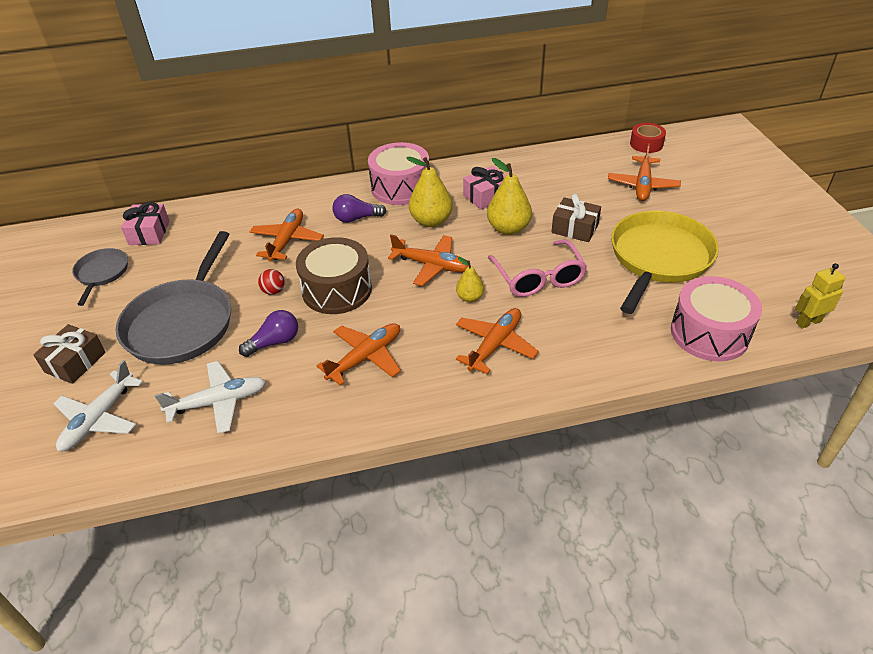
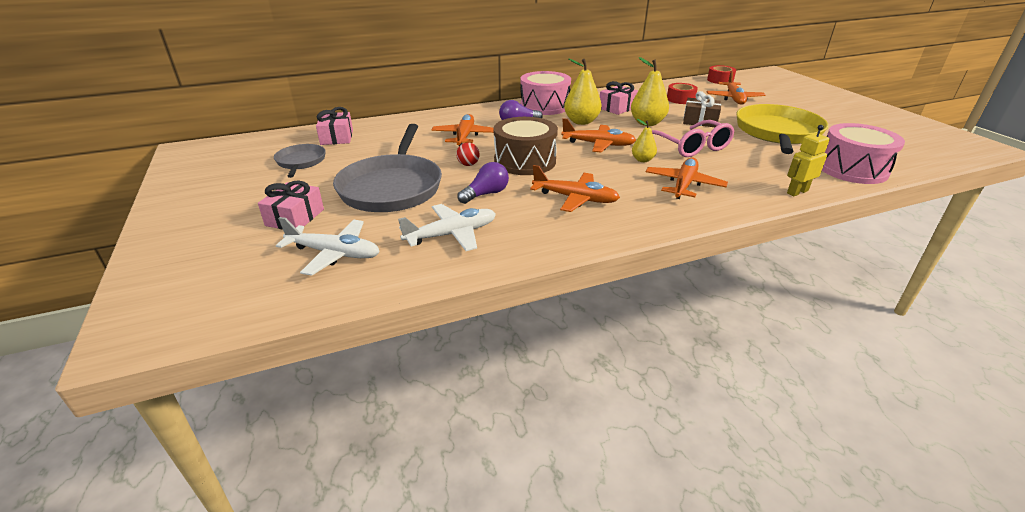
camera: 10 degrees left, 10 degrees down
(75, 362) = (295, 217): brown gift -> pink gift
(99, 419) = (334, 253): white plane -> white plane turned 90 degrees counterclockwise
(365, 357) = (575, 198): orange plane -> orange plane turned 75 degrees clockwise
(573, 182) = (680, 99): none -> red tape
(808, 322) = (921, 159): yellow robot -> yellow robot (797, 192)

